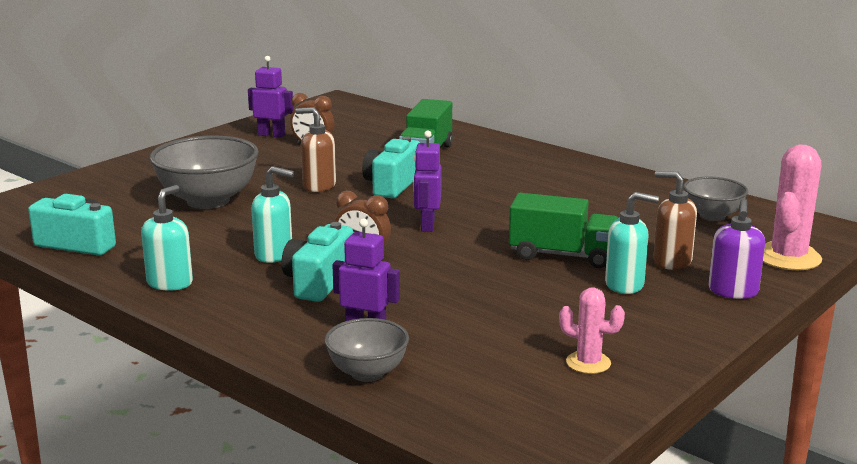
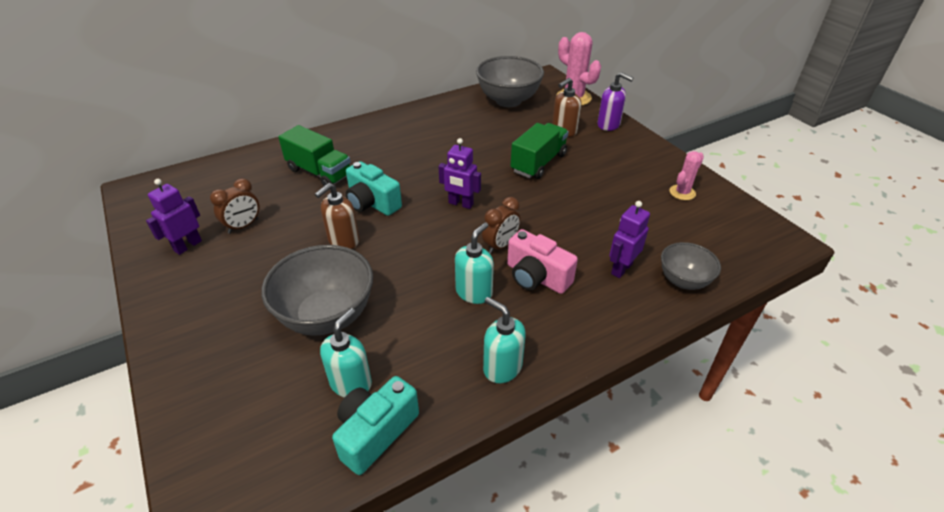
camera: 70 degrees left, 20 degrees up
(318, 282) = (536, 277): turquoise camera -> pink camera
(625, 285) = (588, 154): turquoise soap dispenser -> turquoise soap dispenser (351, 383)
(712, 216) = (508, 100): grey bowl -> grey bowl, size x1.73

